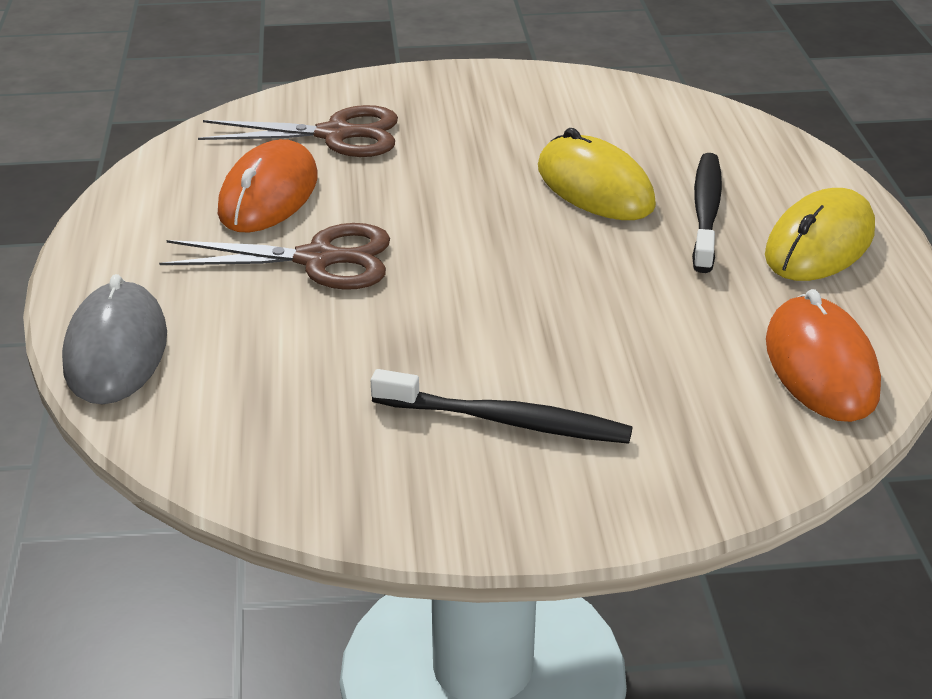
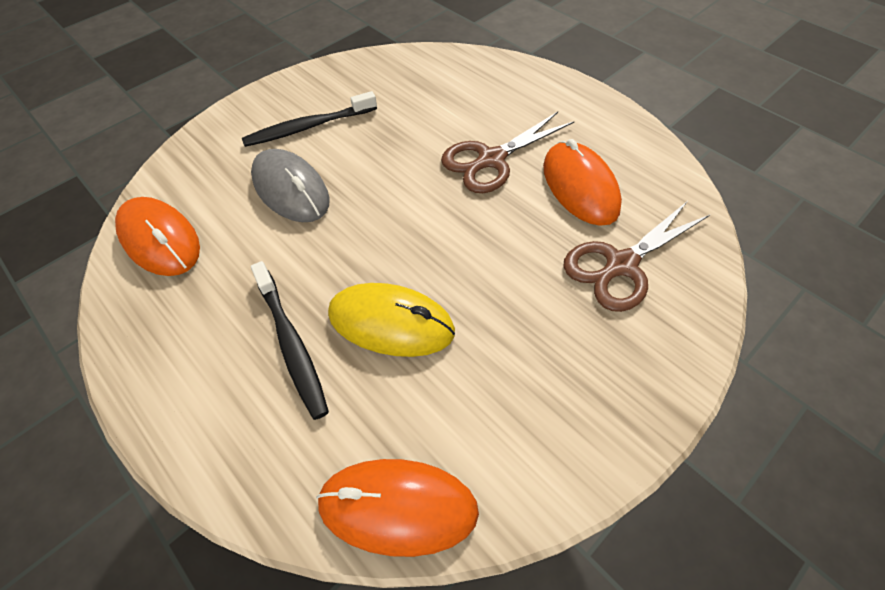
camera: 145 degrees right, 20 degrees up
(116, 350) = (509, 72): grey mouse -> grey mouse (291, 189)
(683, 108) = (398, 507): none -> orange mouse
(820, 244) = (189, 357): yellow mouse -> none

